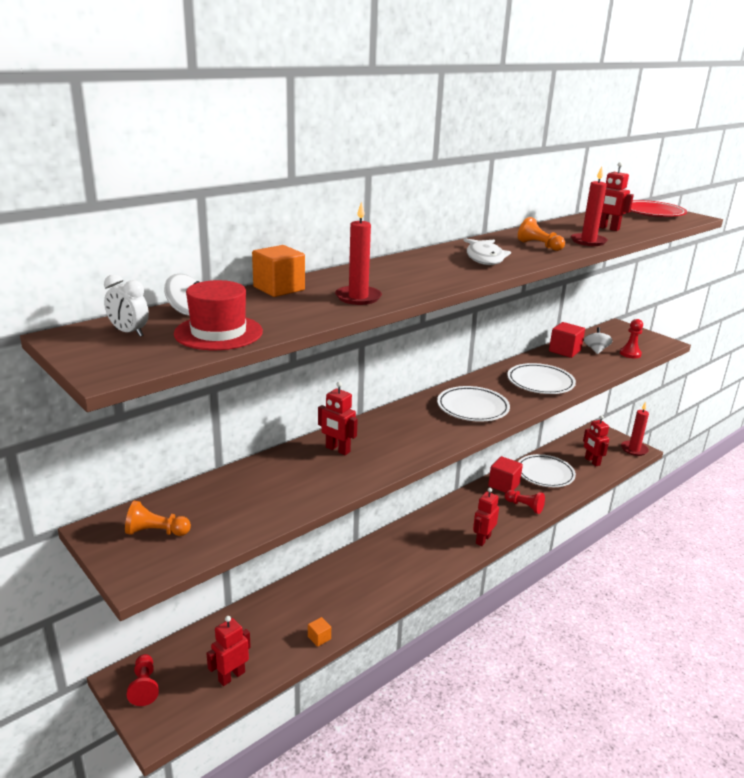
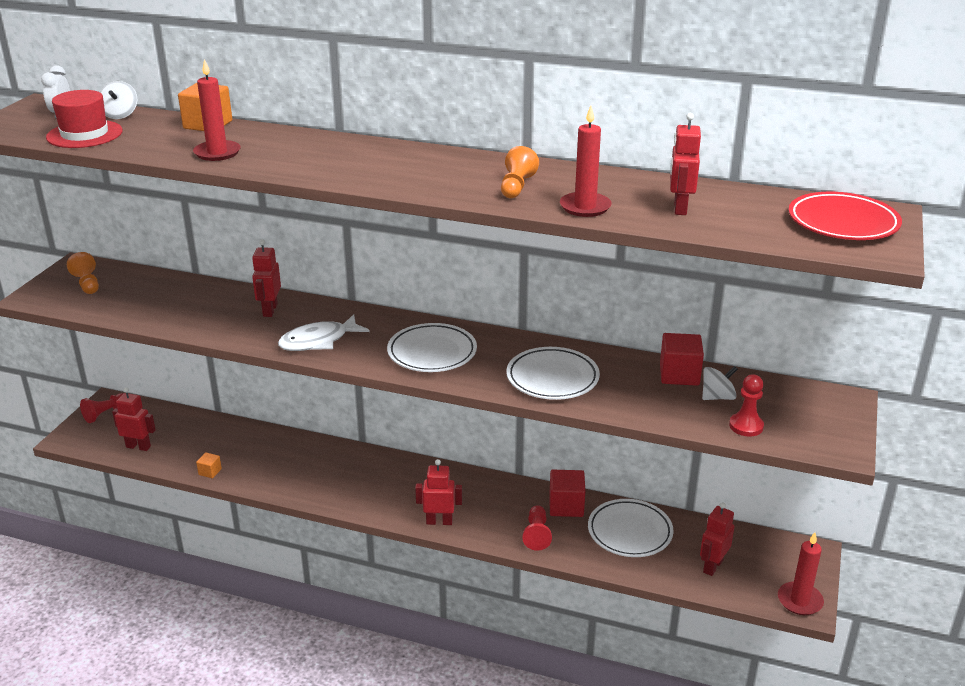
camera: 60 degrees right, 5 degrees up
(484, 258) = (420, 172): white fish -> white fish (318, 341)

